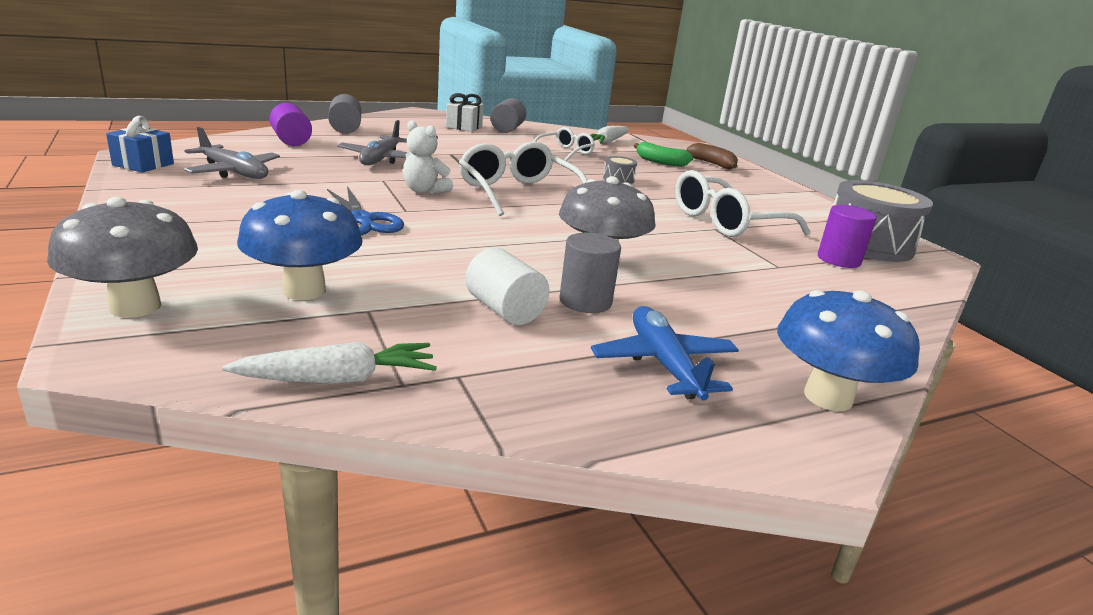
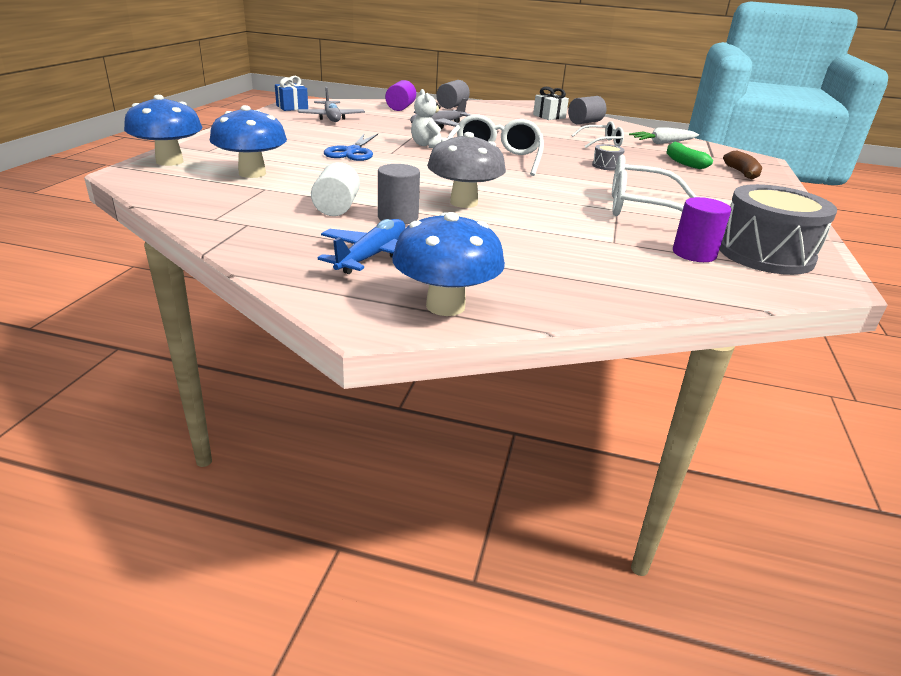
camera: 40 degrees right, 5 degrees up
(135, 307) = (169, 161): grey mushroom -> blue mushroom
(337, 379) = (191, 208): white carrot -> none

